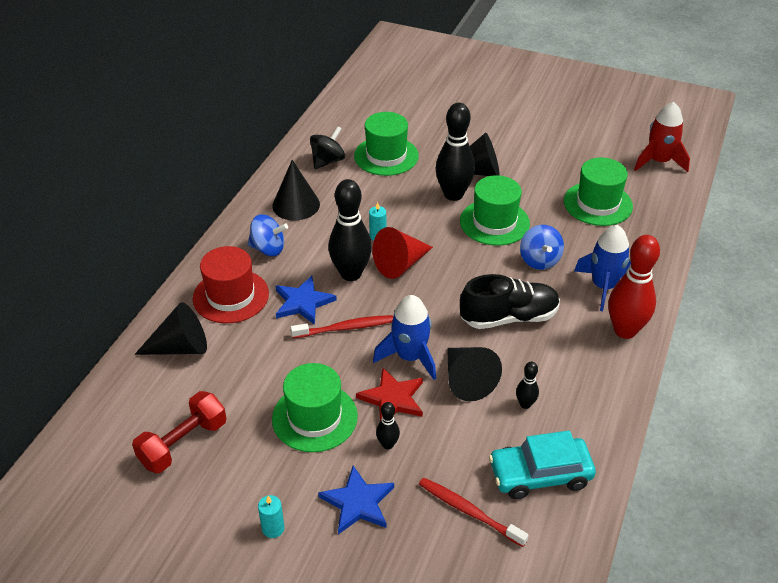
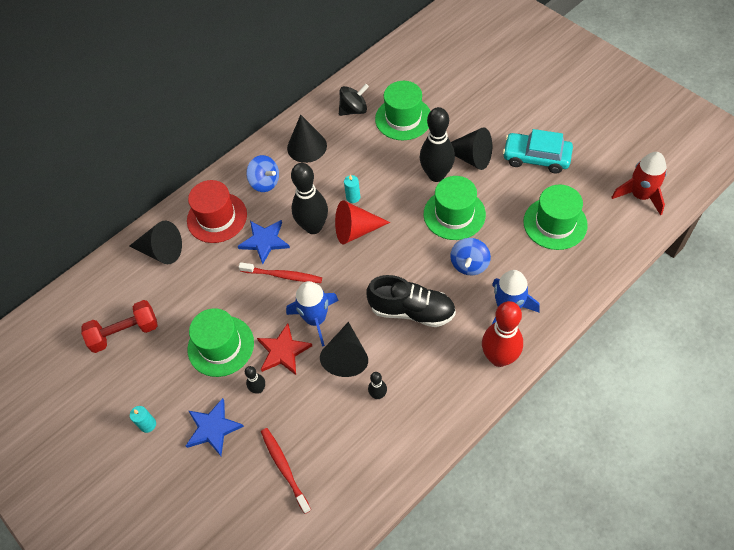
camera: 30 degrees right, 15 degrees up
(540, 474) = (353, 460): turquoise car -> turquoise car (536, 158)

